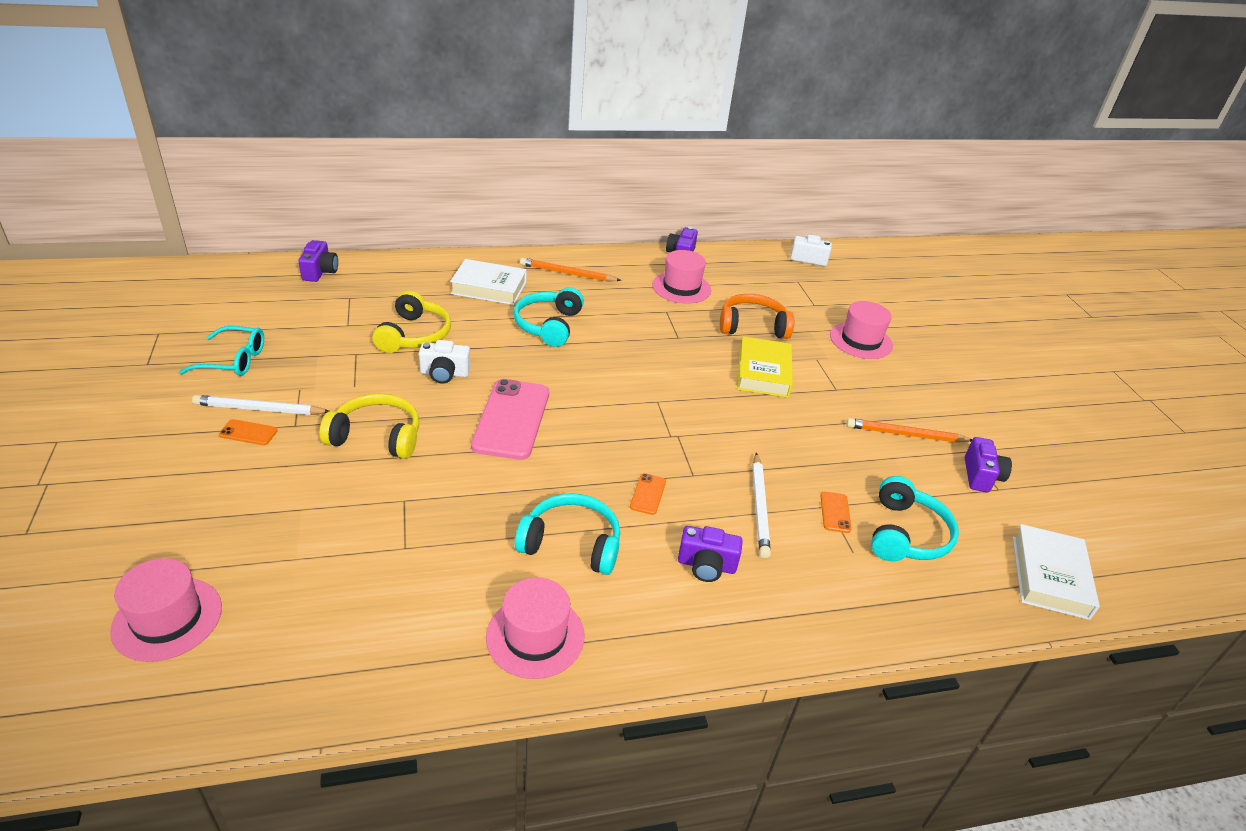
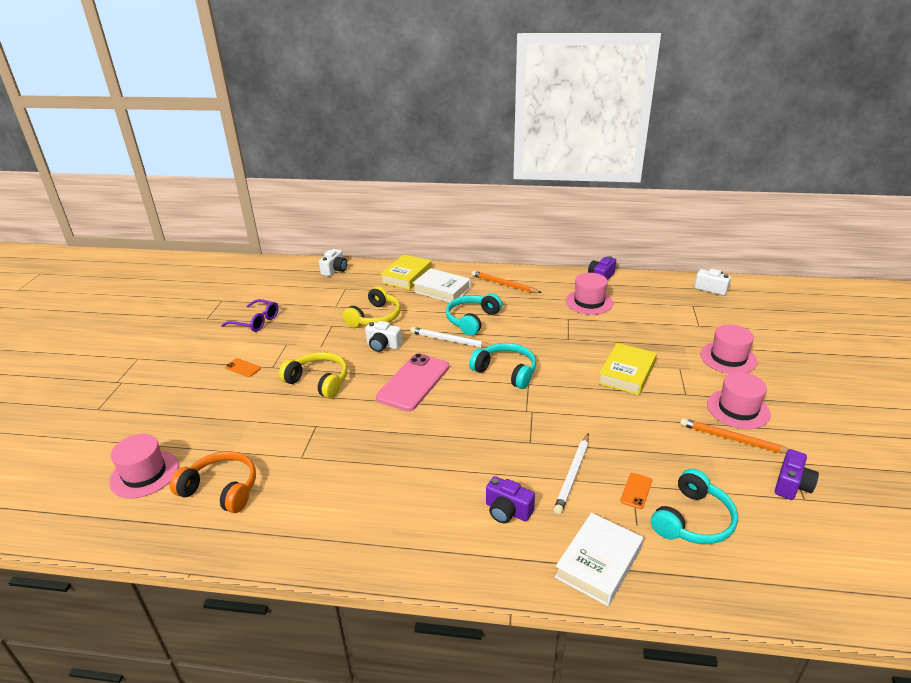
camera: 25 degrees right, 5 degrees down
(234, 360) = (256, 322): turquoise glasses -> purple glasses
(259, 409) = (256, 354): white pencil -> white pencil (449, 340)
(320, 272) = (335, 270): purple camera -> white camera
(430, 272) = (406, 276): none -> yellow book
(535, 636) = (357, 534): pink hat -> pink hat (738, 409)
(571, 544) = (413, 476): turquoise headphones -> turquoise headphones (506, 372)
(648, 494) = (487, 450): orange phone -> none
(752, 326) = (635, 337): orange headphones -> orange headphones (221, 489)
(1049, 576) = (820, 584): white book -> white book (598, 563)

